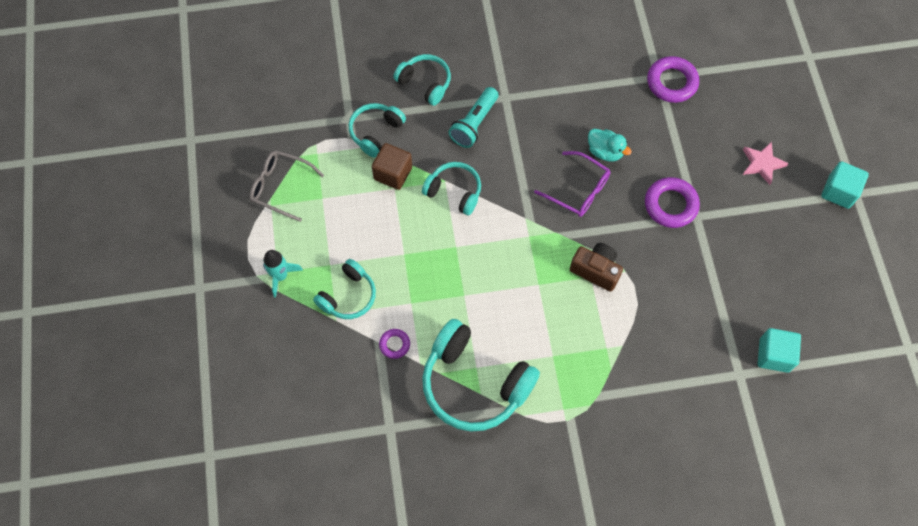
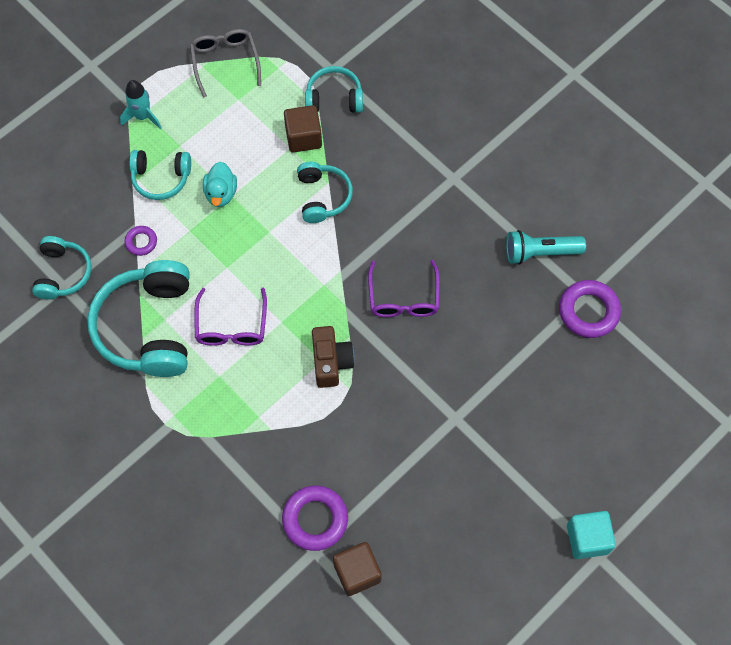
camera: 55 degrees right, 0 degrees up
(425, 83) = (415, 105): turquoise headphones -> turquoise headphones (63, 273)
(474, 124) = (405, 170): turquoise flashlight -> turquoise flashlight (540, 252)
(517, 322) = (231, 326): none -> purple glasses
(605, 151) = (463, 297): turquoise duck -> turquoise duck (221, 193)
(670, 205) = (450, 388): purple ring -> purple ring (315, 519)
(762, 164) = (562, 447): pink star -> none
(774, 355) = (357, 572): turquoise cube -> brown cube

